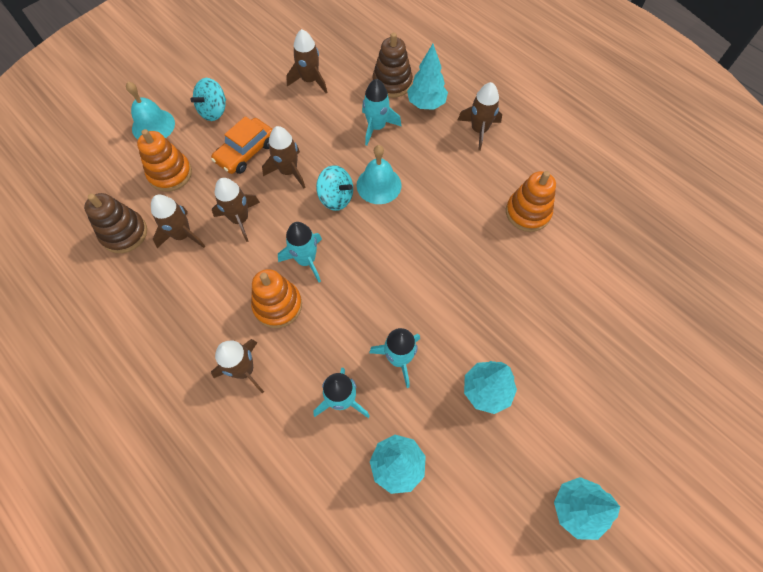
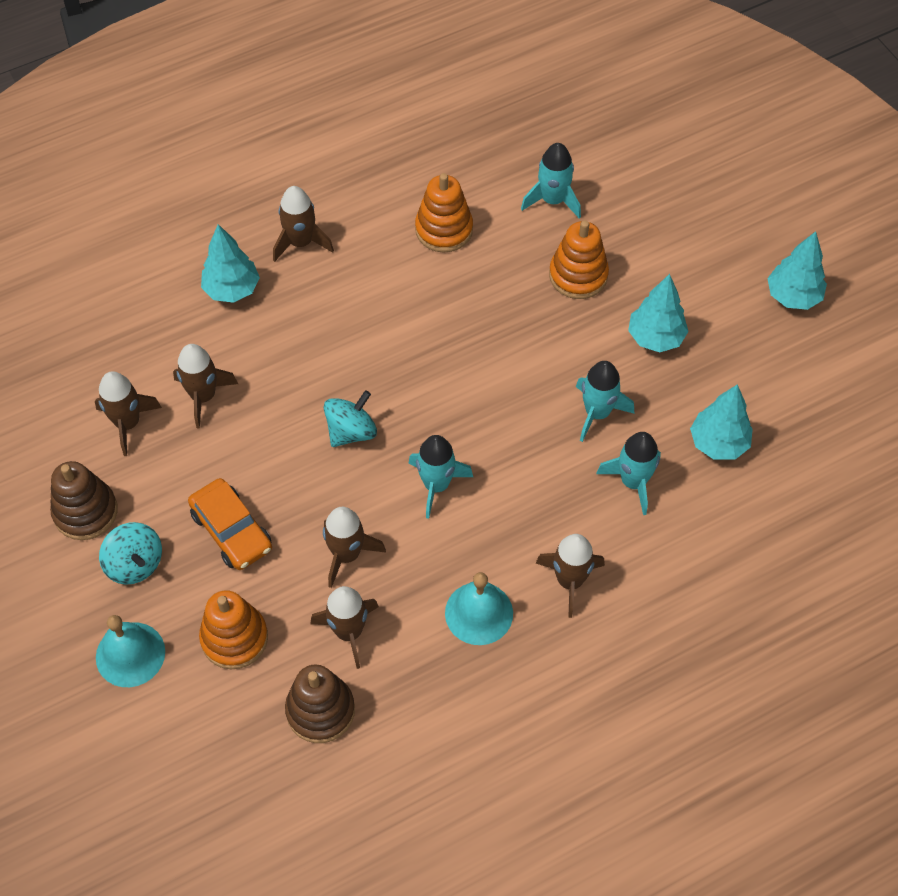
camera: 75 degrees left, 5 degrees down
(278, 305) = (492, 529): orange stacking toy -> orange stacking toy (578, 275)
(288, 171) = (286, 481): brown rocket -> brown rocket (203, 396)
(376, 127) = (250, 358): turquoise rocket -> turquoise rocket (553, 200)
(379, 185) = (348, 377): turquoise bell -> turquoise bell (479, 613)
(392, 83) = (177, 320): brown stacking toy -> brown stacking toy (85, 512)

